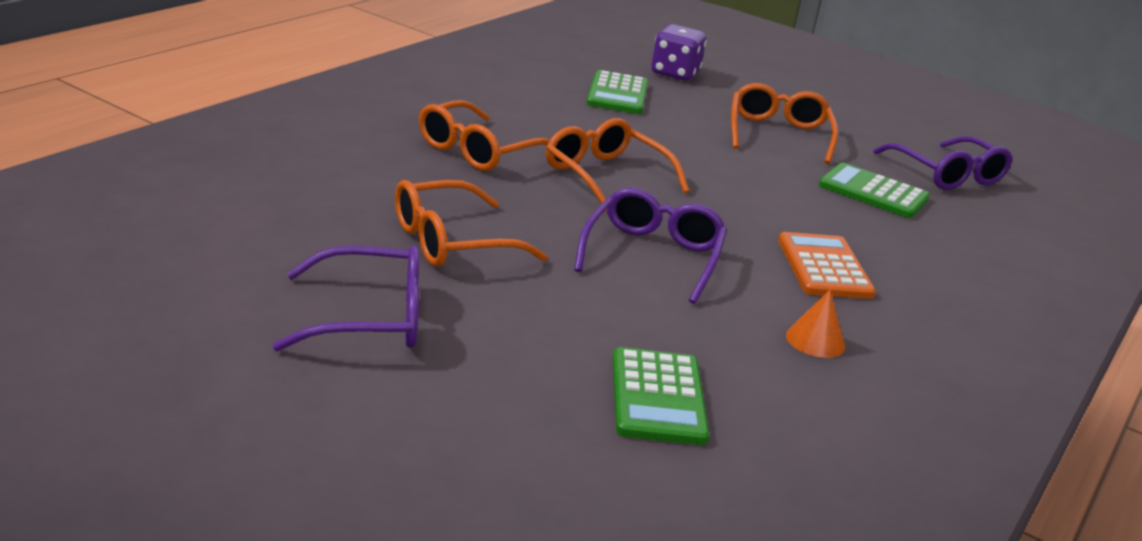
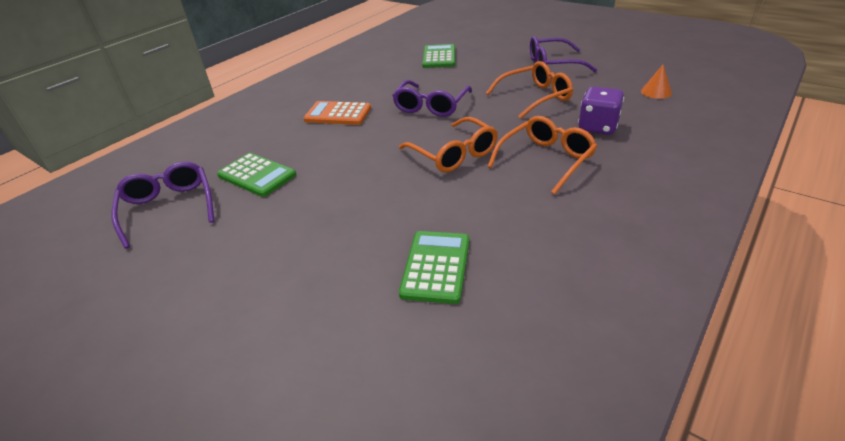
camera: 170 degrees left, 10 degrees up
(674, 73) = (356, 338): purple dice -> purple dice (598, 127)
(778, 134) = (289, 233): orange glasses -> none
(815, 340) = (366, 81): orange cone -> orange cone (656, 92)
(824, 267) = (338, 114): orange calculator -> orange calculator turned 105 degrees clockwise

